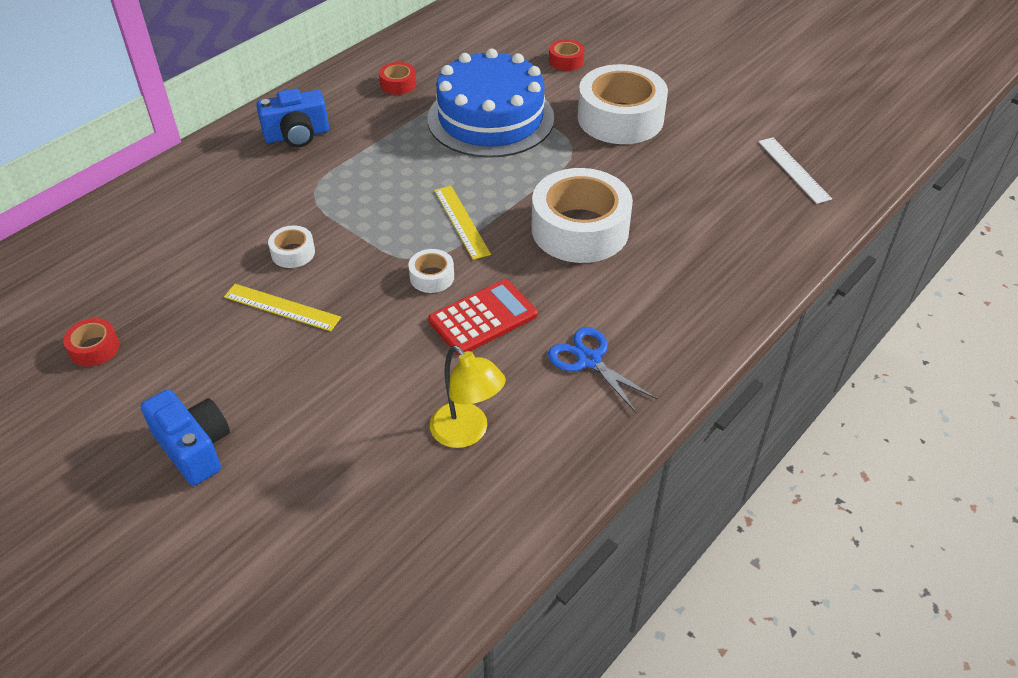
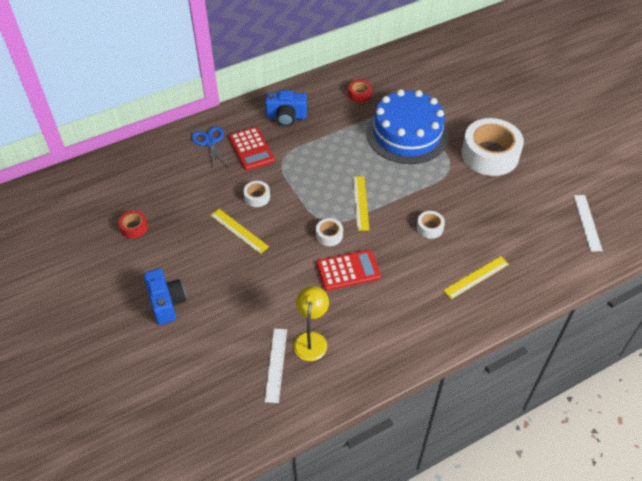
camera: 20 degrees right, 5 degrees up
(257, 189) = (251, 149): none -> red calculator
(424, 488) = (276, 364): none -> white ruler
(467, 433) = (311, 339): yellow lamp -> yellow lamp turned 150 degrees counterclockwise
(566, 61) = (473, 102): red tape -> none
(580, 229) = (430, 228): white tape -> white tape, size x0.43
(589, 360) = (398, 316): blue scissors -> blue scissors (210, 142)
(678, 277) = (476, 277): none -> yellow ruler

